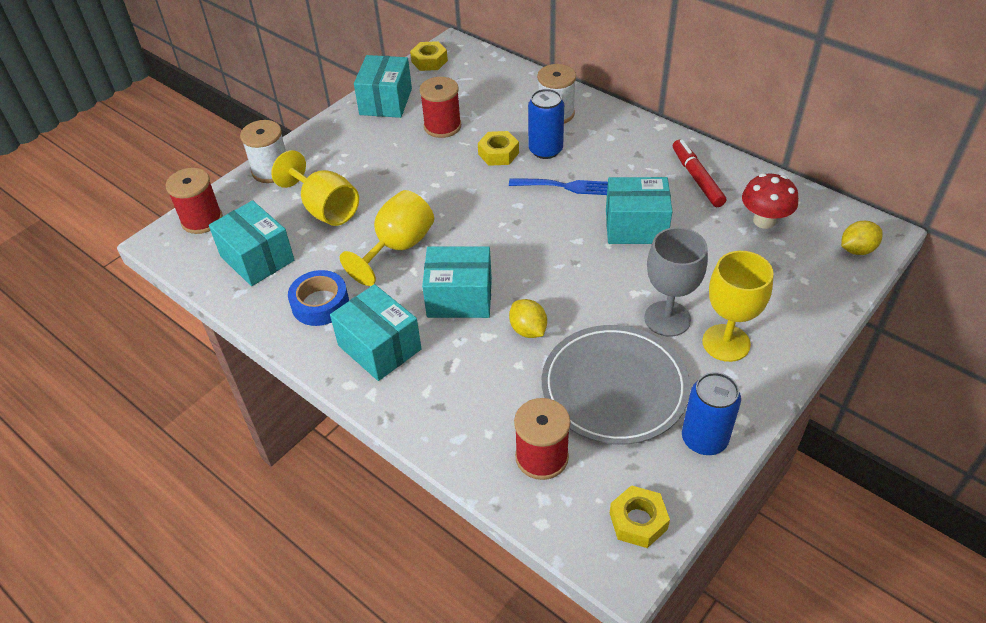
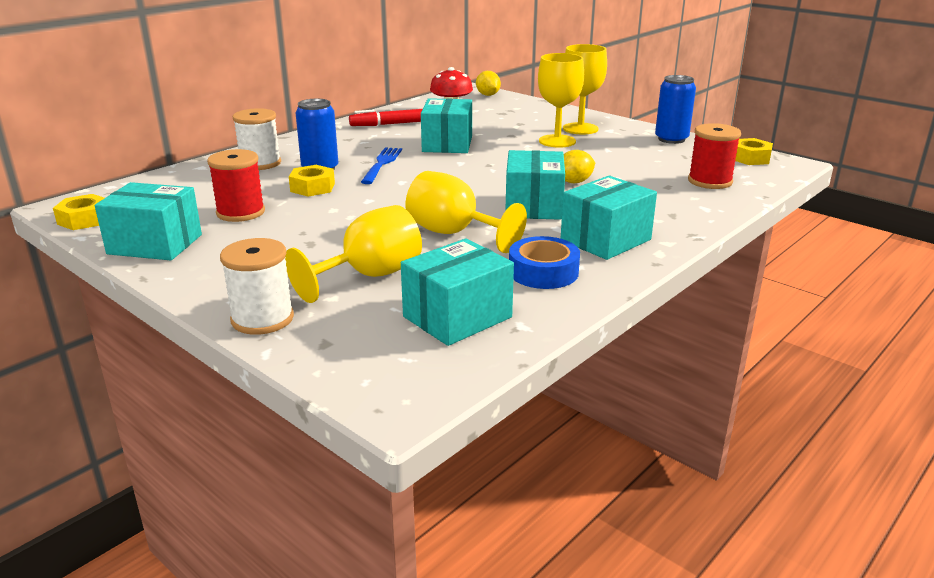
camera: 90 degrees left, 20 degrees down
(202, 220) = (358, 370): red spool -> none
(614, 387) = (632, 158): grey plate -> none
(667, 319) = (557, 141): grey goblet -> yellow goblet

